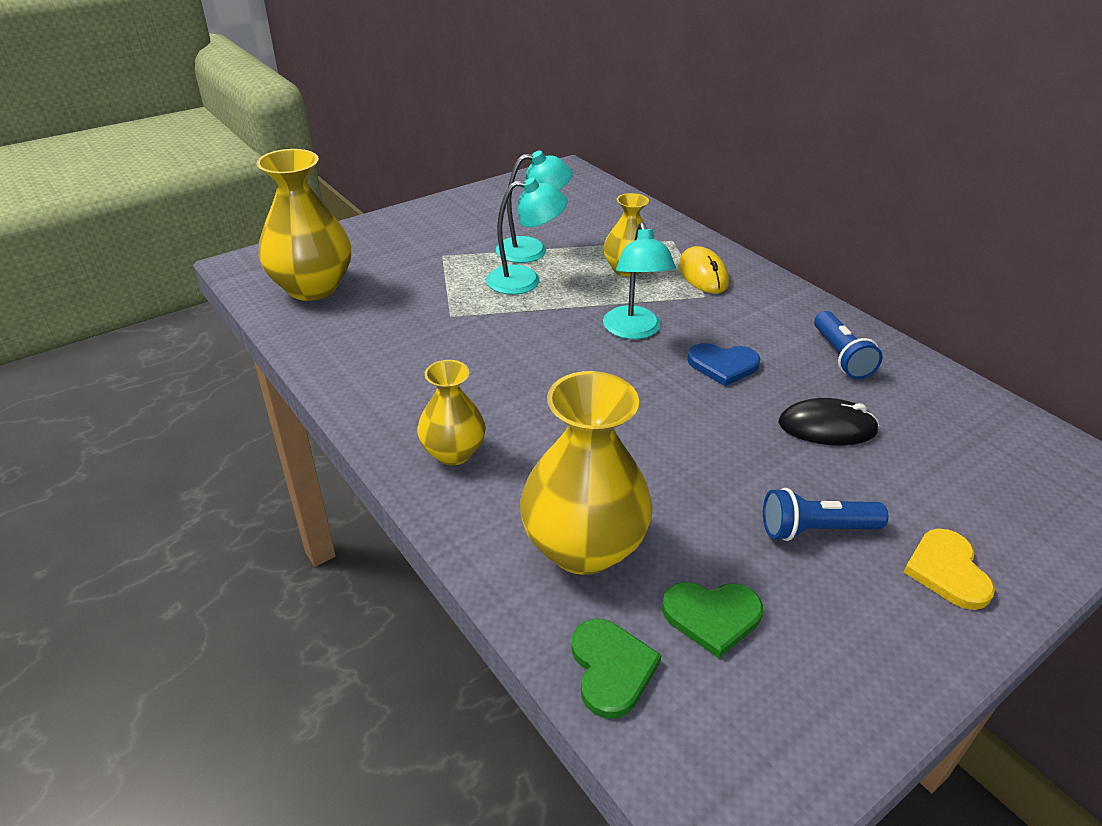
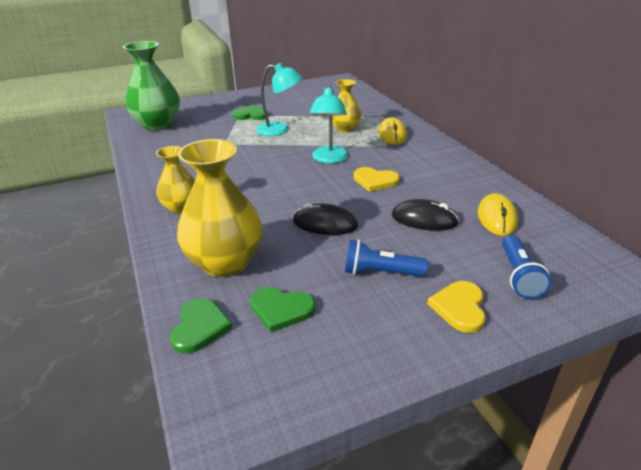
camera: 15 degrees right, 5 degrees down
(312, 287) = (158, 125): yellow vase -> green vase
(461, 254) = (251, 115): none -> green heart
(532, 250) = (294, 116): turquoise lamp -> none
(692, 454) = (325, 224): none -> black mouse
(723, 365) = (375, 181): blue heart -> yellow heart
(840, 356) = (458, 183): blue flashlight -> blue flashlight (519, 276)
(921, 411) = (497, 218): none -> yellow mouse

